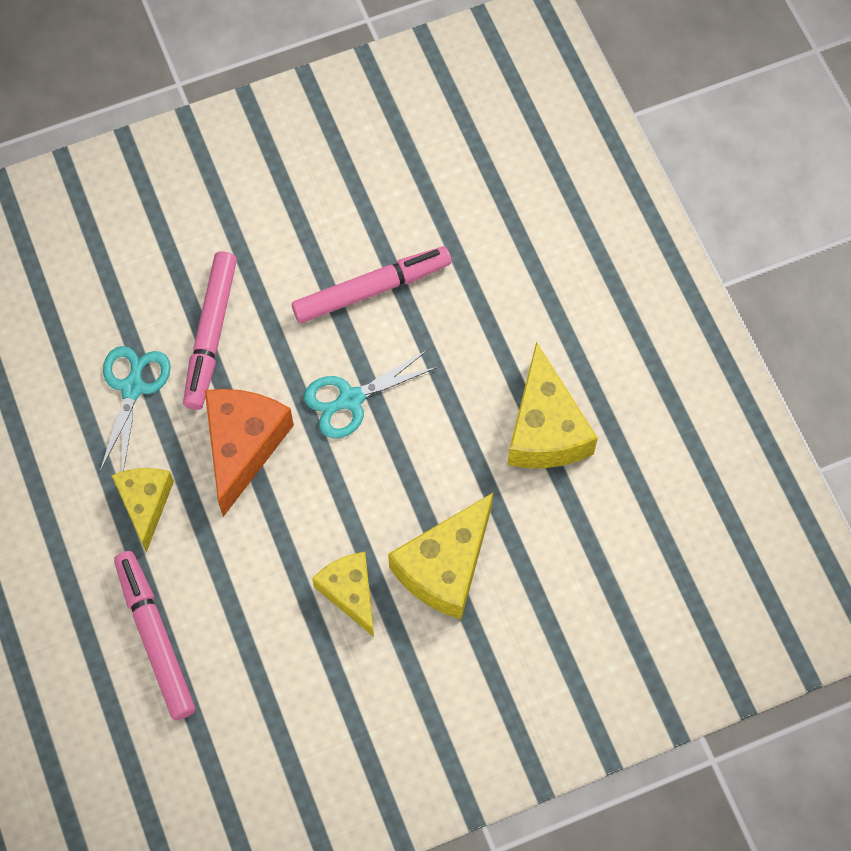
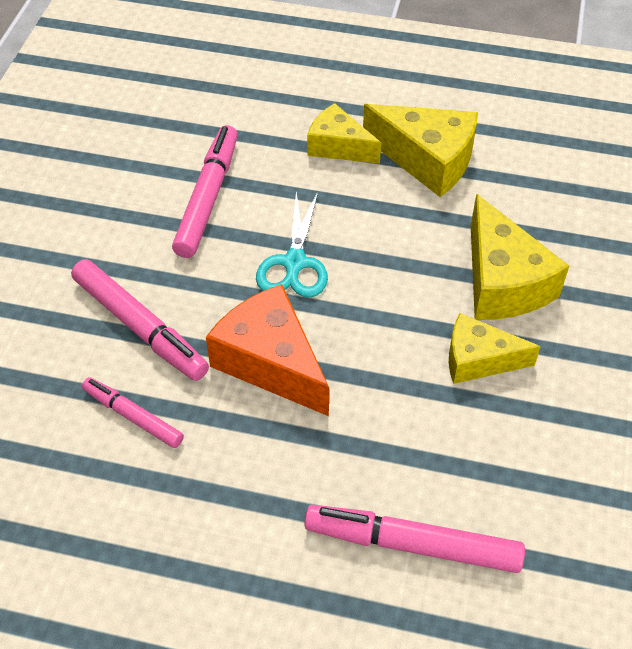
camera: 55 degrees left, 15 degrees down
(133, 387) = (133, 416): turquoise scissors -> pink marker
(145, 504) = (262, 473): yellow cheese -> yellow cheese (338, 146)

